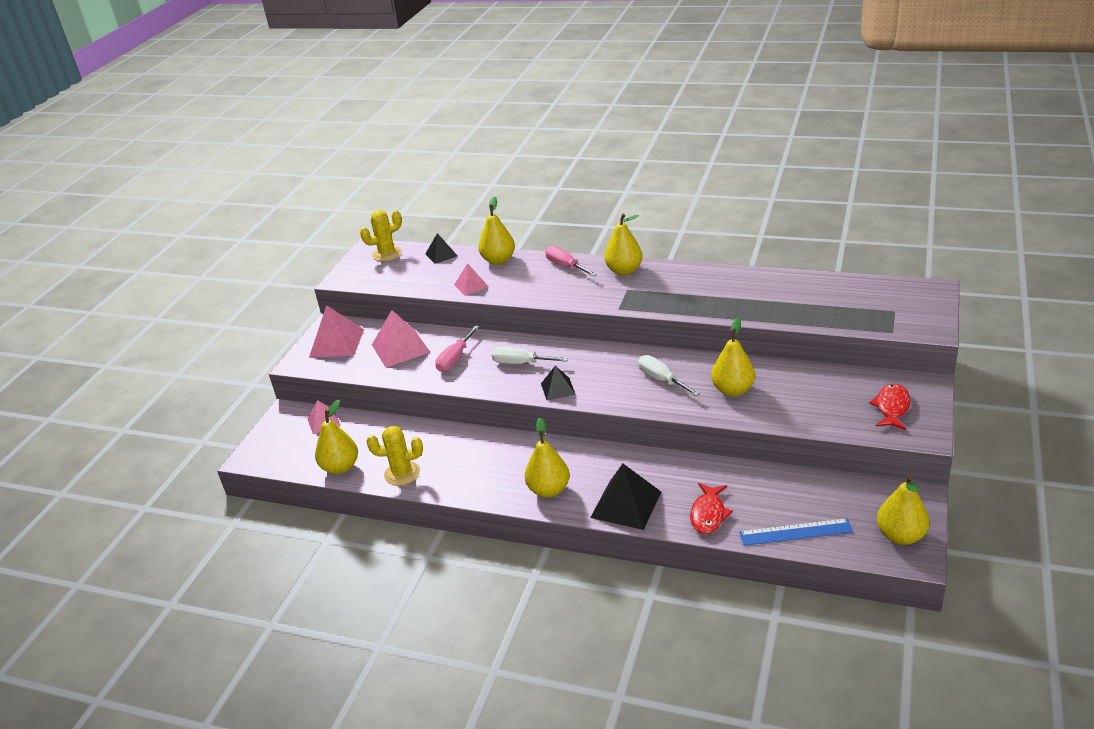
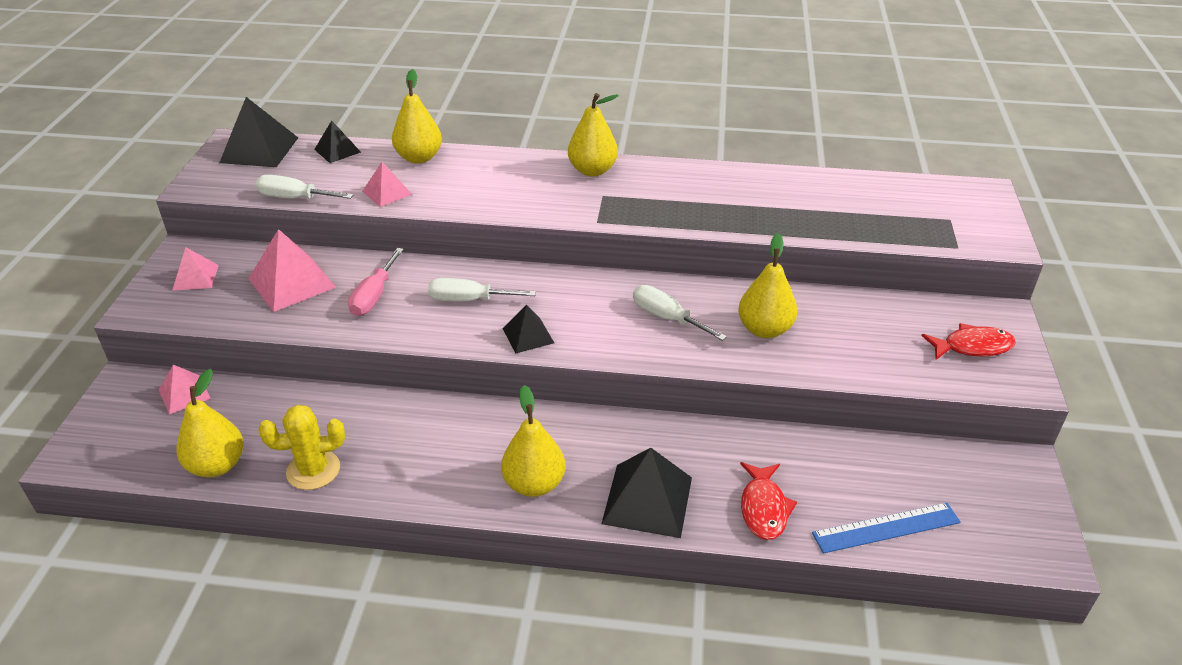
camera: 15 degrees left, 5 degrees up
(337, 343) = (195, 277): pink pyramid -> pink pyramid, size x0.58
(387, 254) = (259, 150): yellow cactus -> black pyramid
(407, 288) = (295, 198): none -> white screwdriver
(565, 266) = (513, 165): pink screwdriver -> none
(892, 408) = (972, 347): red fish -> red fish turned 75 degrees clockwise
(900, 536) = (1021, 524): yellow pear -> none

